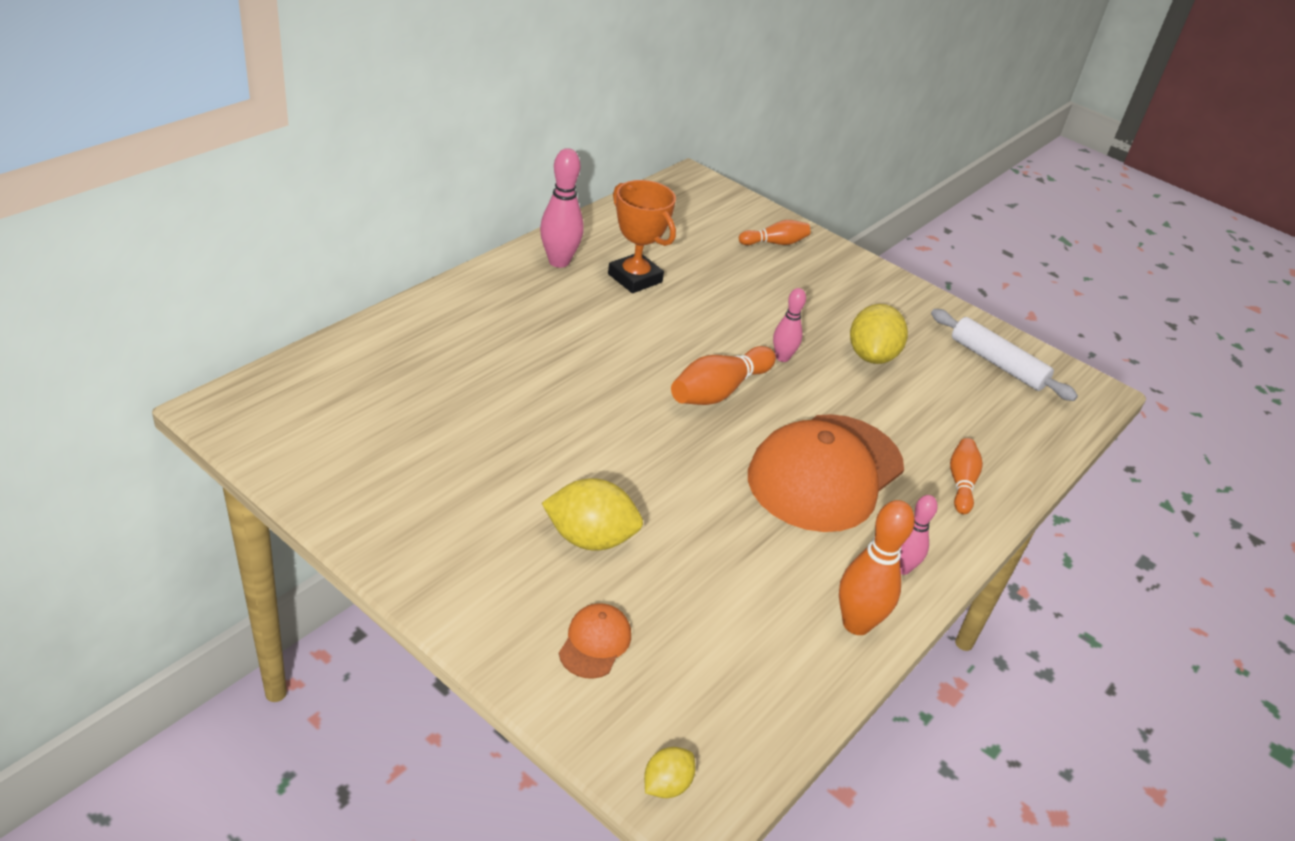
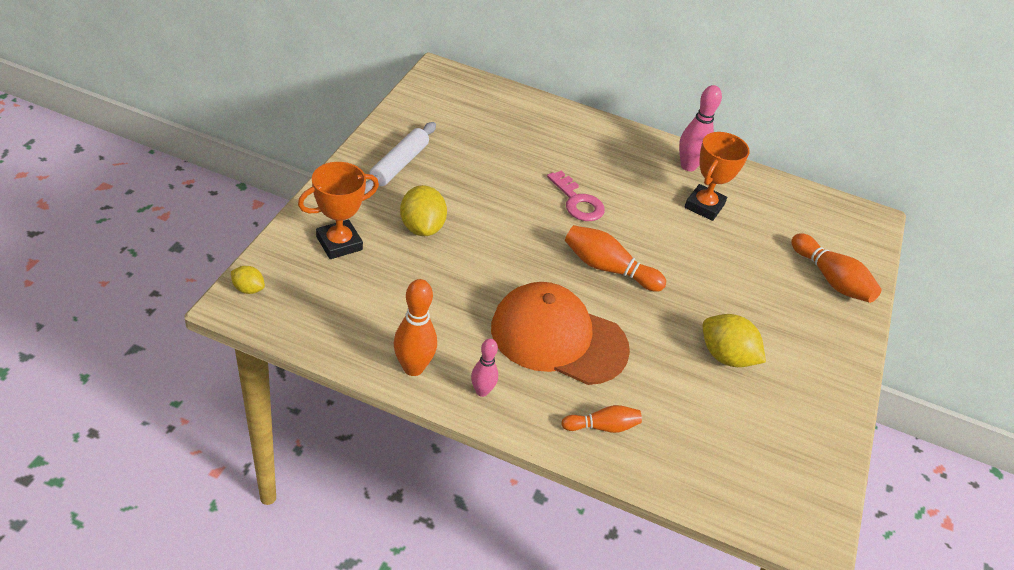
camera: 70 degrees right, 5 degrees up
(590, 373) = (577, 202): none -> pink key
(595, 643) = (339, 243): orange cap -> orange trophy
(775, 243) = (831, 279): orange bowling pin -> orange bowling pin, size x1.60
(782, 357) = (677, 300): pink bowling pin -> none
(871, 356) = (726, 356): yellow lemon -> yellow lemon turned 45 degrees clockwise
(997, 363) = (791, 451): white rolling pin -> white rolling pin (399, 164)

